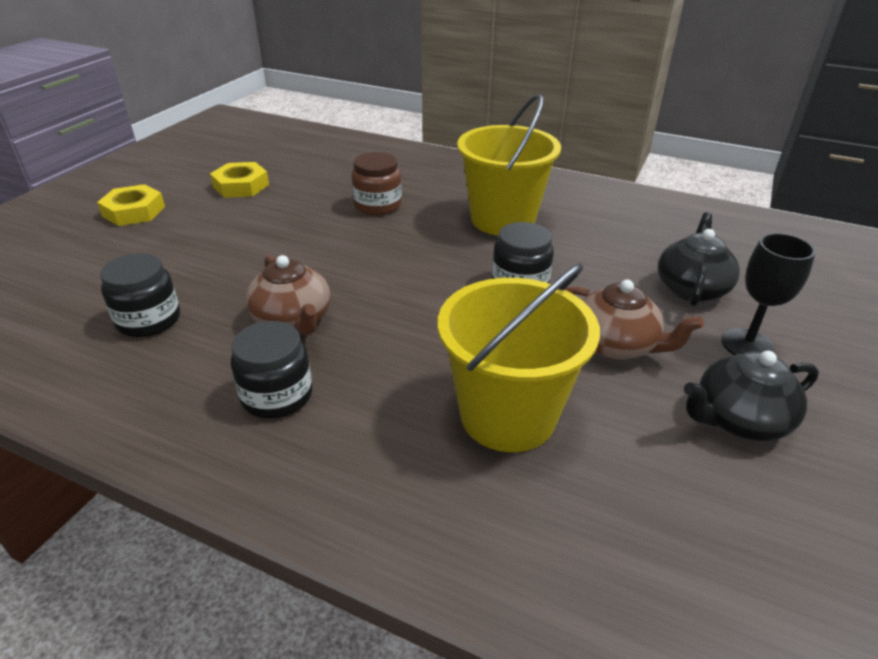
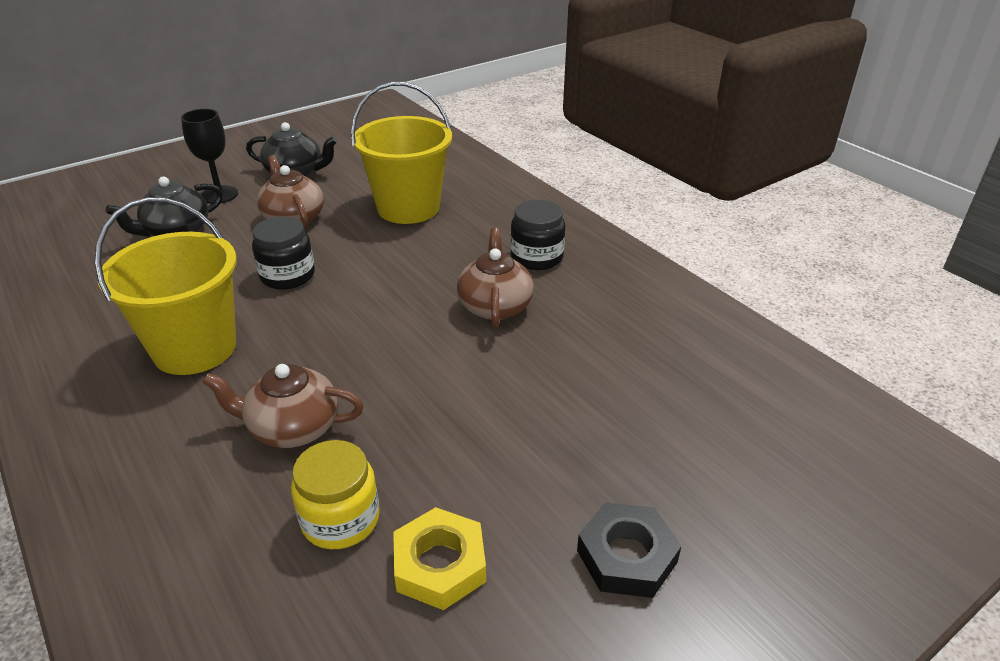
camera: 150 degrees left, 0 degrees up
(134, 211) = (627, 556): yellow nut -> black nut
(149, 320) = (620, 347): black jar -> none
(307, 185) = (340, 519): none -> yellow jar
(377, 205) = (292, 428): brown jar -> brown teapot

